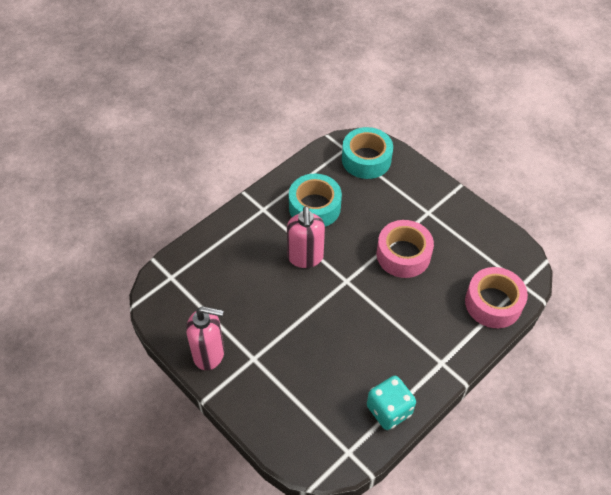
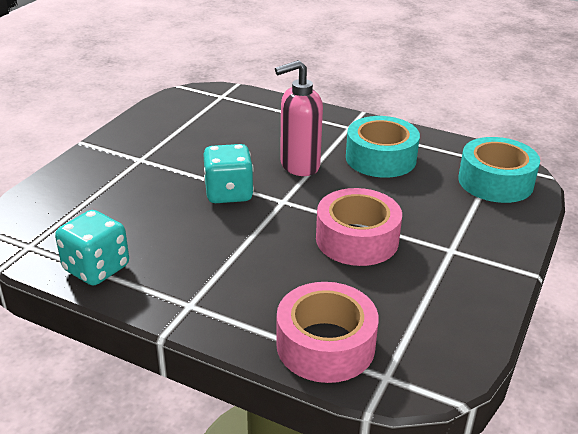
camera: 70 degrees right, 20 degrees down
(209, 354) = (136, 133): pink soap dispenser -> none
(325, 310) = (229, 193): none -> turquoise dice

